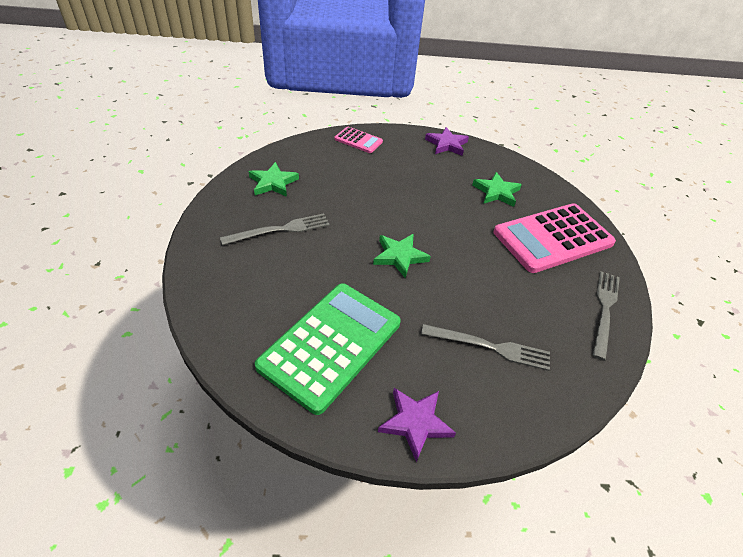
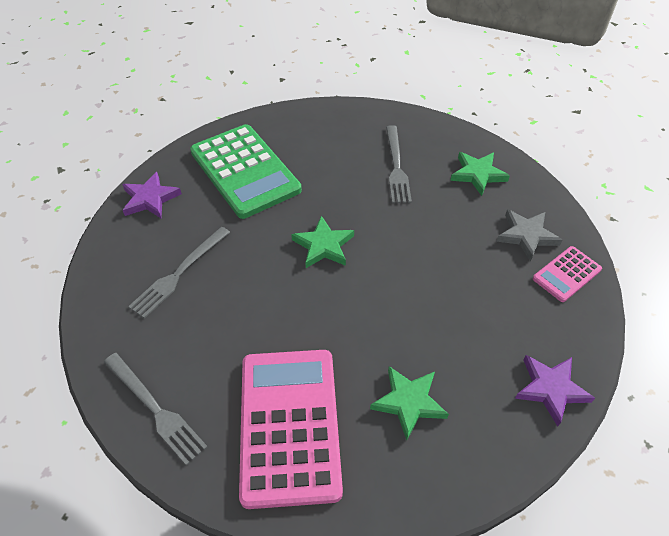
camera: 115 degrees right, 5 degrees up
(332, 156) = (526, 236): none -> grey star

